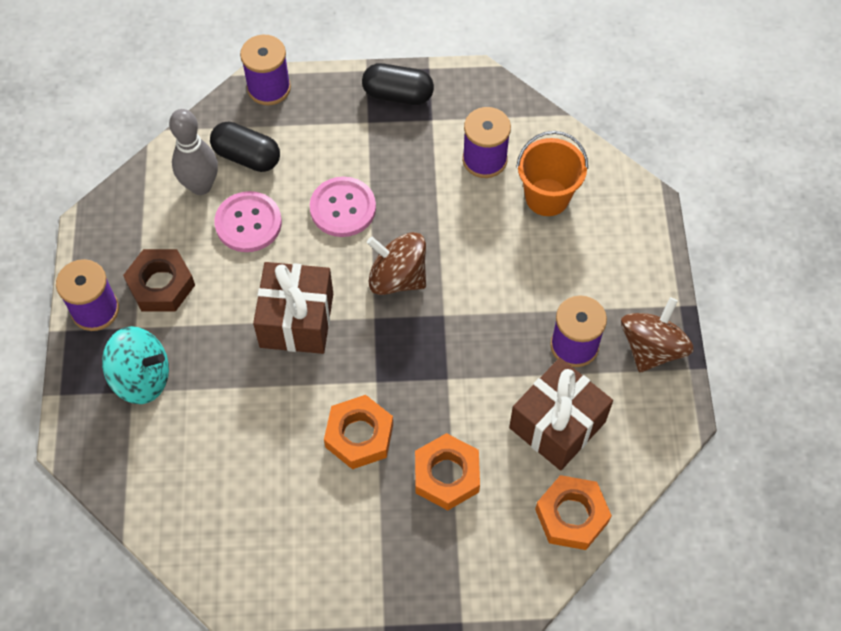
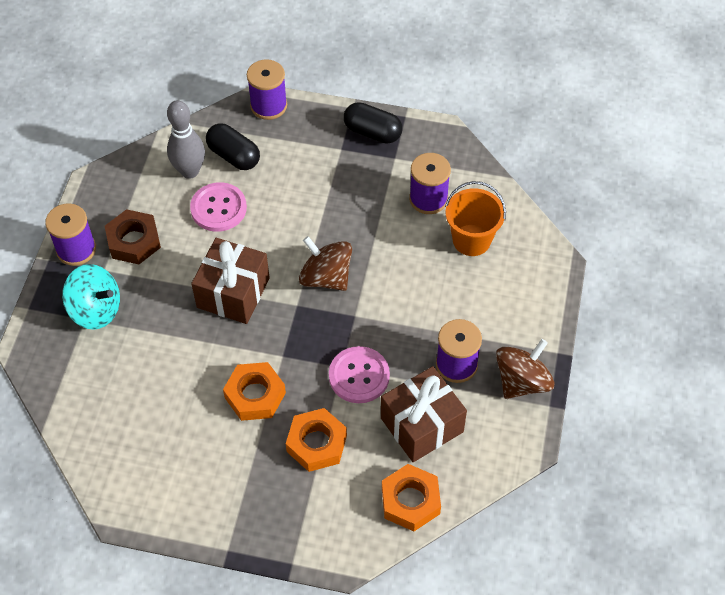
camera: 15 degrees right, 5 degrees down
(343, 208) = (298, 213): pink button -> pink button (359, 376)

